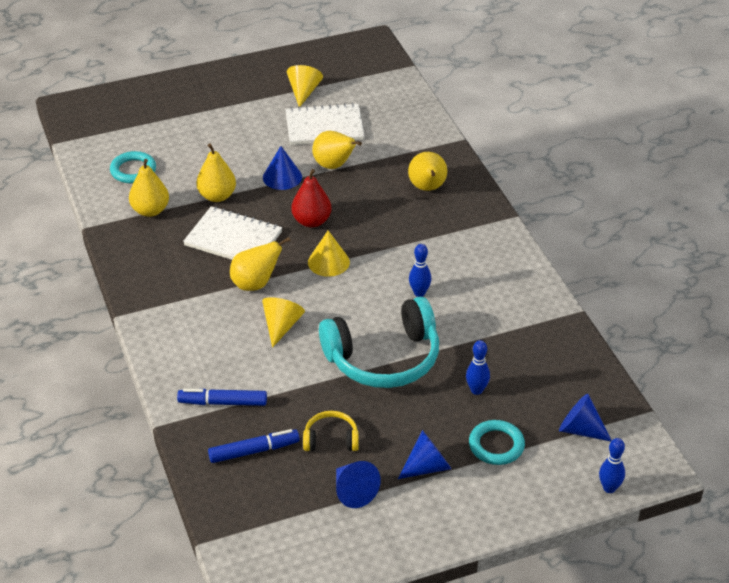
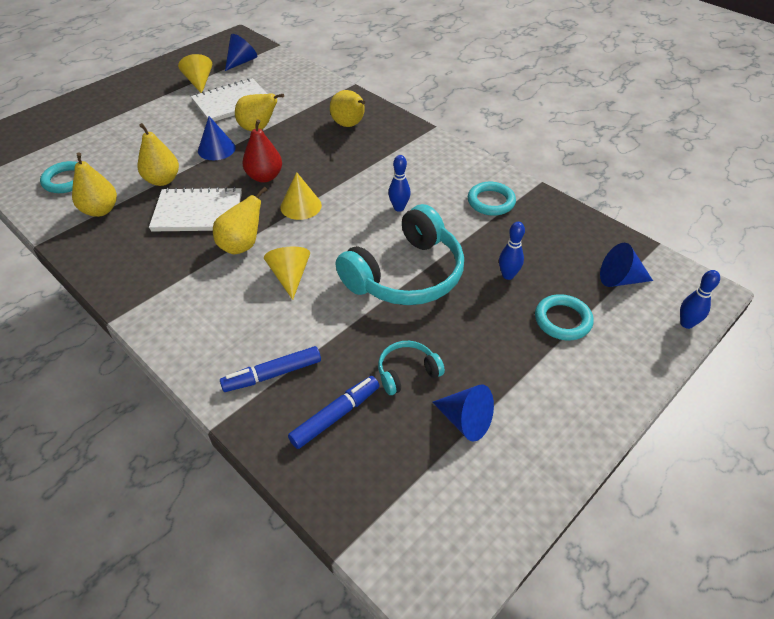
camera: 25 degrees left, 5 degrees up
(331, 439) = (407, 372): yellow headphones -> turquoise headphones
(427, 467) = (517, 365): blue cone -> blue cone (241, 62)
(514, 315) = (491, 202): none -> turquoise ring

